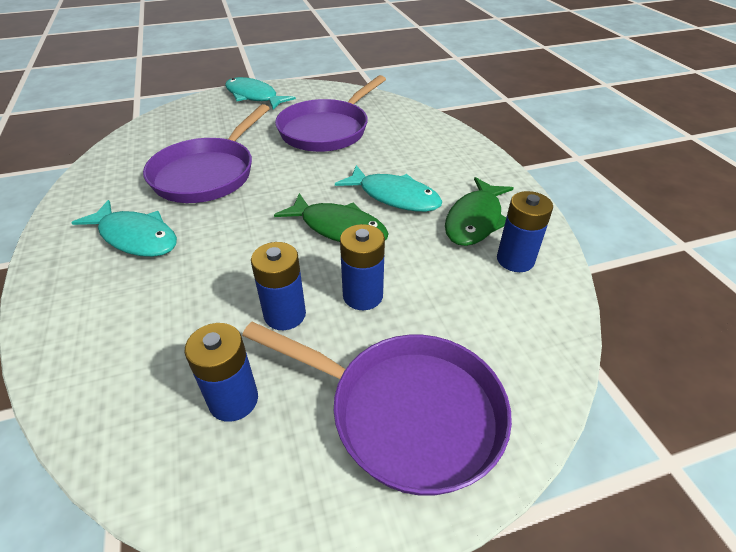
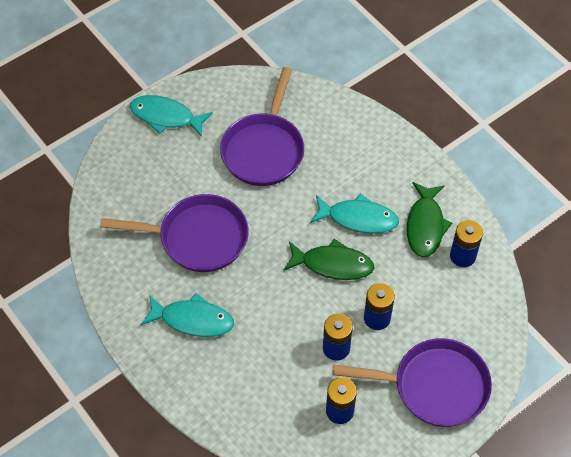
camera: 20 degrees left, 15 degrees up
(207, 174) = (198, 238): purple pan -> purple pan turned 90 degrees counterclockwise

